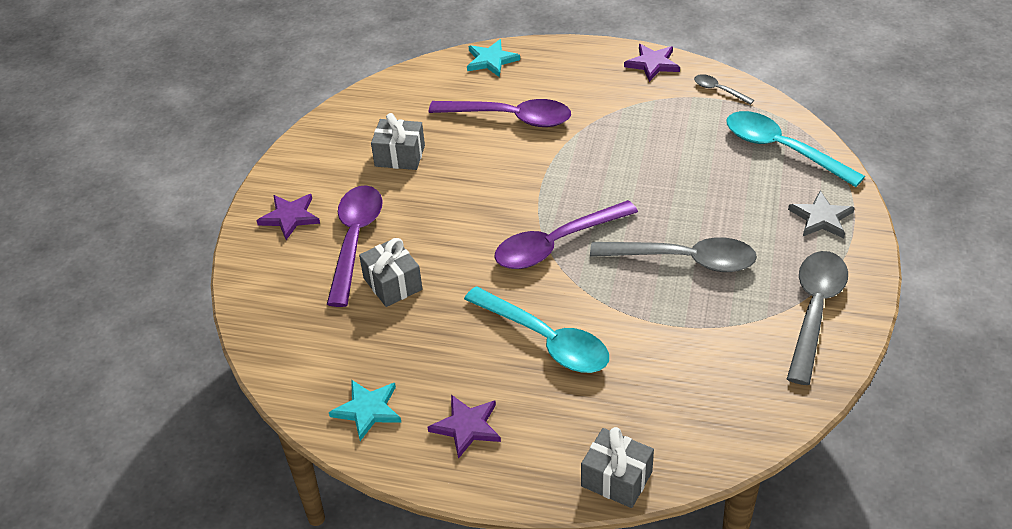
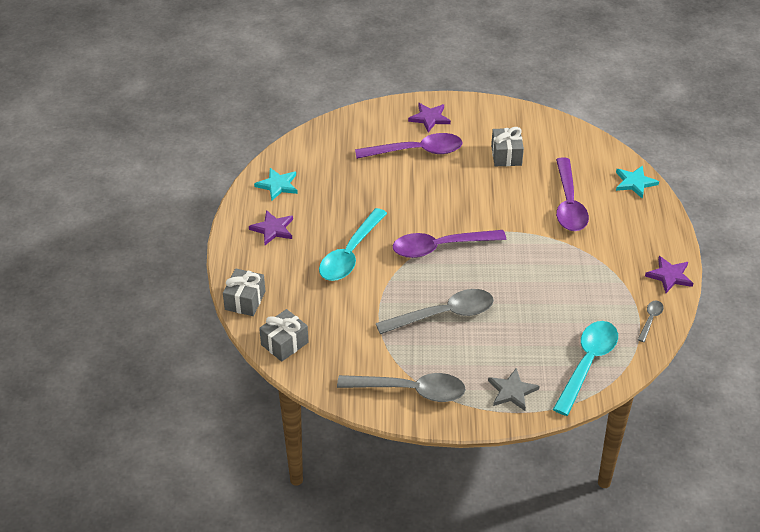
camera: 75 degrees right, 0 degrees up
(392, 284) = (382, 176): grey gift -> grey gift (284, 343)
(557, 244) = (441, 247): purple spoon -> purple spoon turned 60 degrees counterclockwise
(683, 260) = (443, 315): grey spoon -> grey spoon turned 105 degrees counterclockwise

